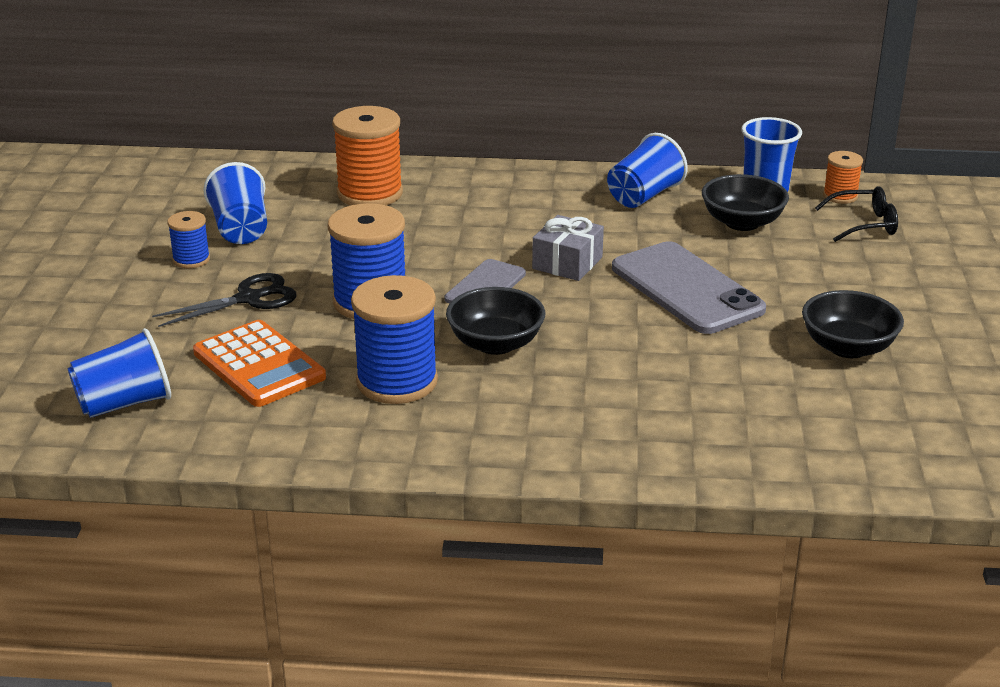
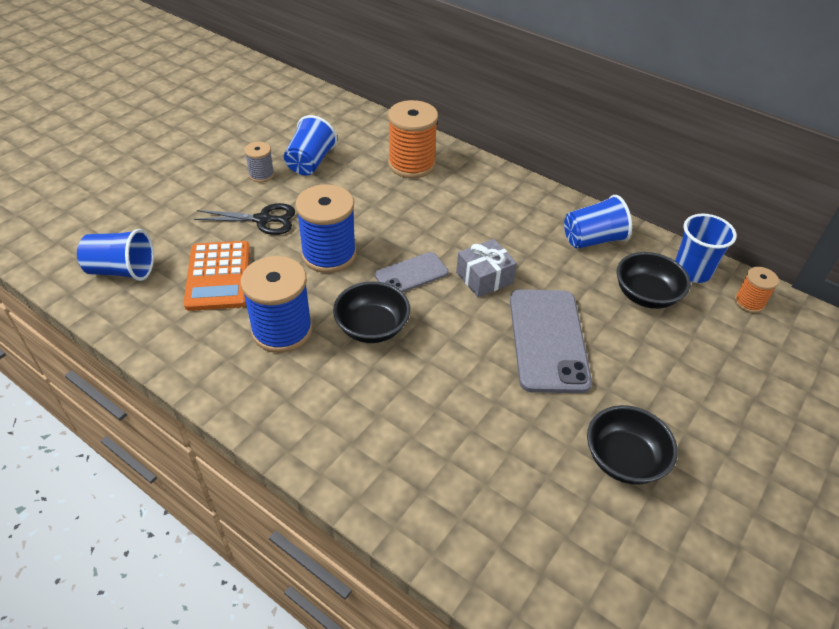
camera: 30 degrees right, 15 degrees up
(191, 259) = (261, 175): blue spool -> grey spool
(864, 224) = (746, 339): black glasses -> none

